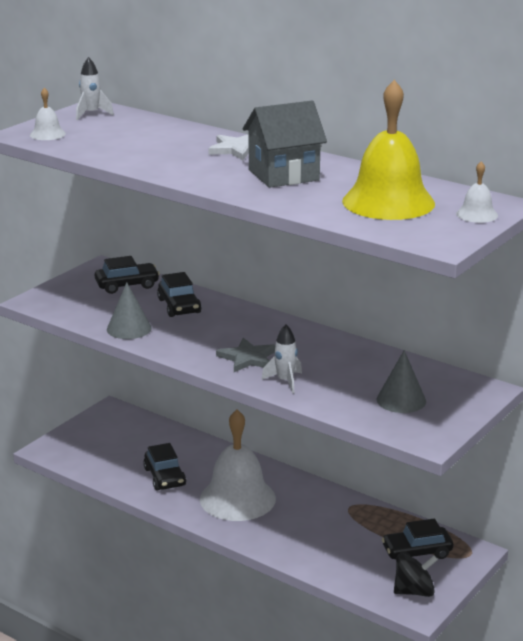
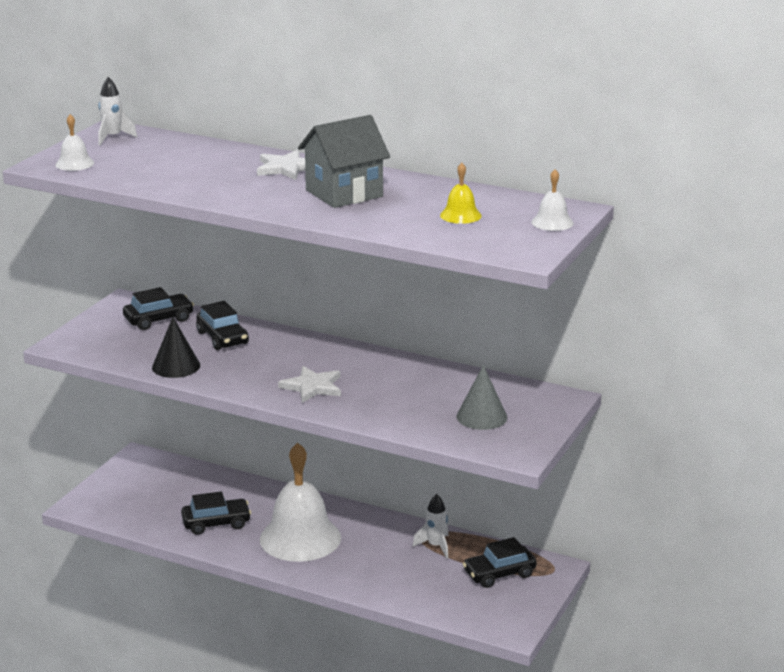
camera: 10 degrees left, 0 degrees up
(129, 328) = (176, 366): grey cone -> black cone
(164, 477) = (216, 523): black car -> black car turned 75 degrees counterclockwise
(248, 358) = (312, 387): grey star -> white star
(285, 381) = (358, 408): white rocket -> white rocket (435, 546)
(388, 202) = (460, 215): yellow bell -> yellow bell, size x0.44
(414, 591) = (505, 613): black spinning top -> none

